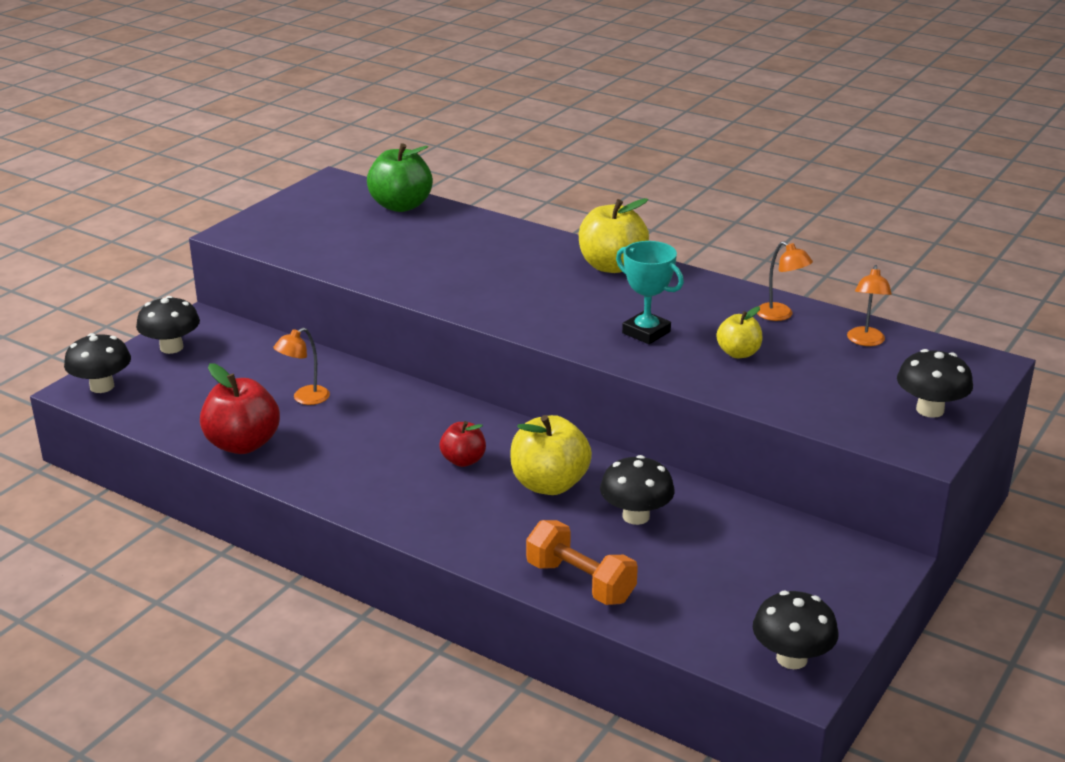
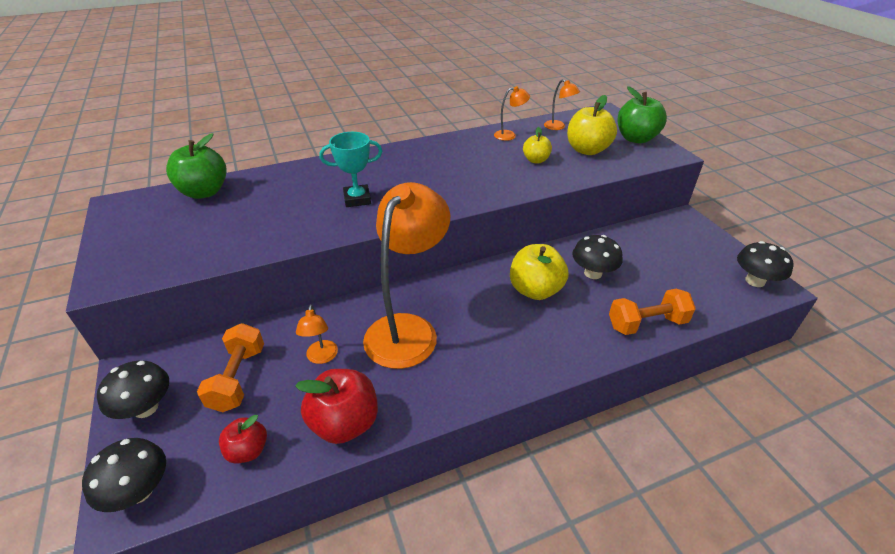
camera: 55 degrees left, 10 degrees up
(239, 371) = (238, 378): none -> orange dumbbell
(392, 428) = (408, 329): none -> orange lamp
(463, 460) = (478, 314): red apple -> red apple (248, 450)
(611, 266) = (396, 156): yellow apple -> yellow apple (587, 150)
(646, 332) = (484, 176): turquoise trophy -> turquoise trophy (357, 199)
(930, 410) = (636, 139): black mushroom -> green apple

